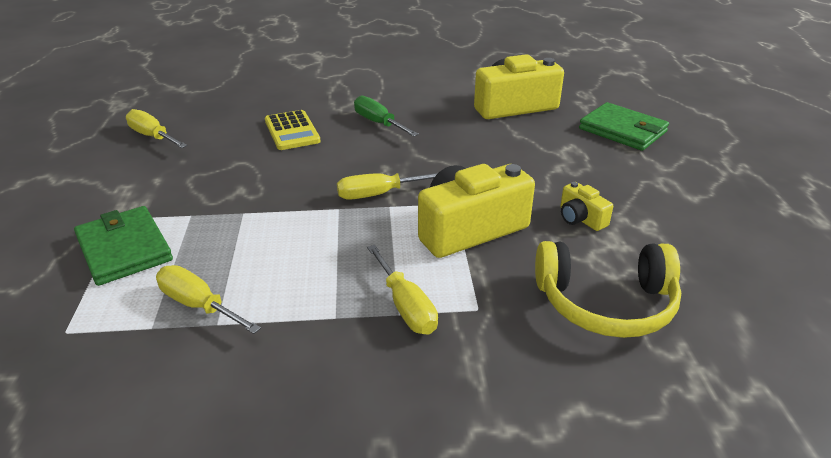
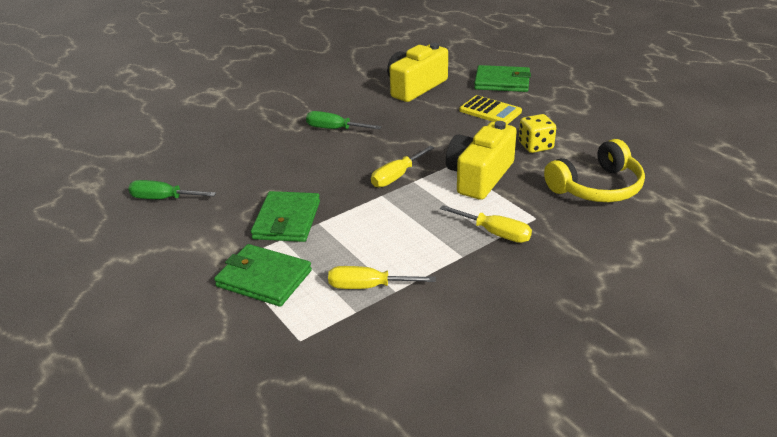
camera: 30 degrees left, 0 degrees up
(152, 136) = (163, 198): yellow screwdriver -> green screwdriver
(220, 198) = (287, 220): none -> green wallet
(292, 131) = (276, 156): yellow calculator -> yellow calculator (490, 111)
(580, 218) = (535, 146): yellow camera -> yellow dice

